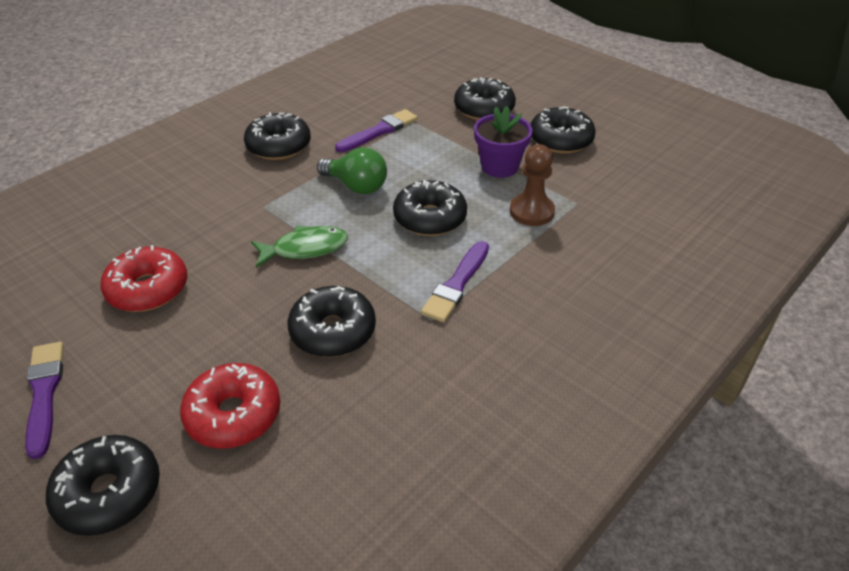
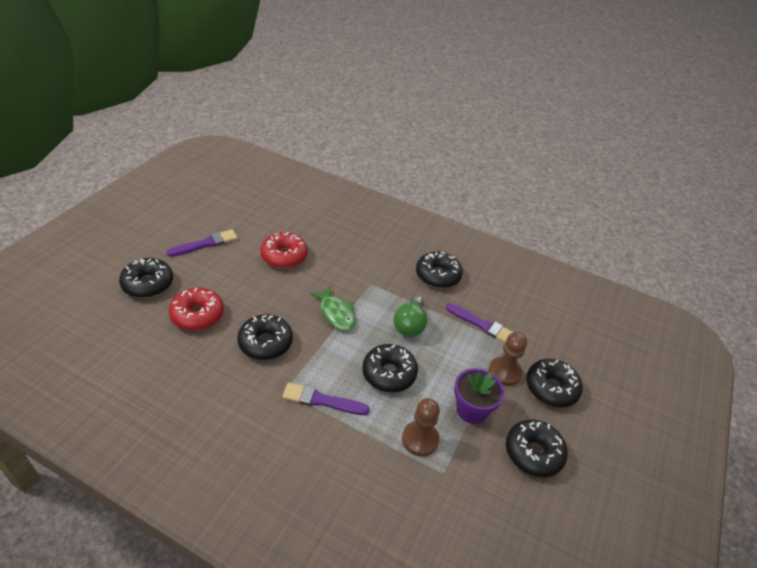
camera: 70 degrees right, 0 degrees up
(454, 132) = (504, 372): none -> brown pawn

